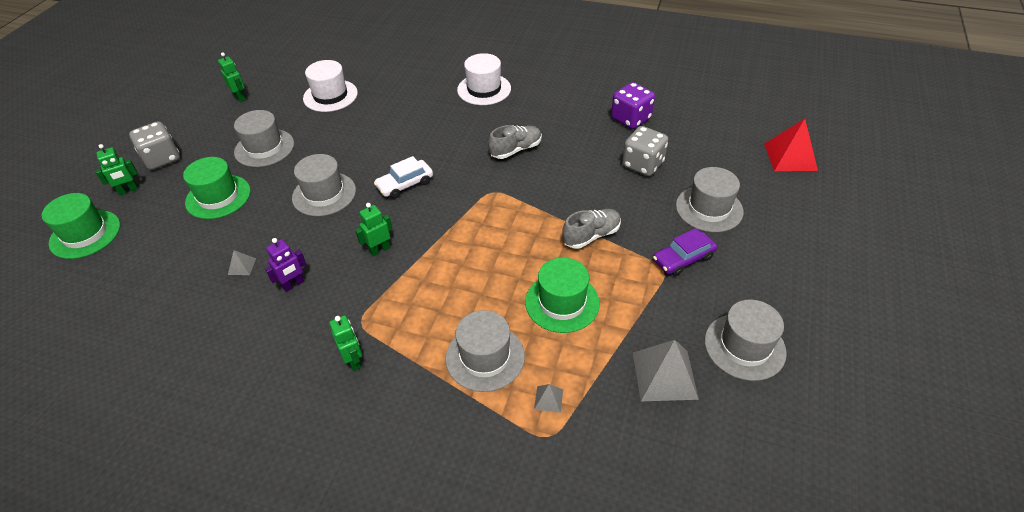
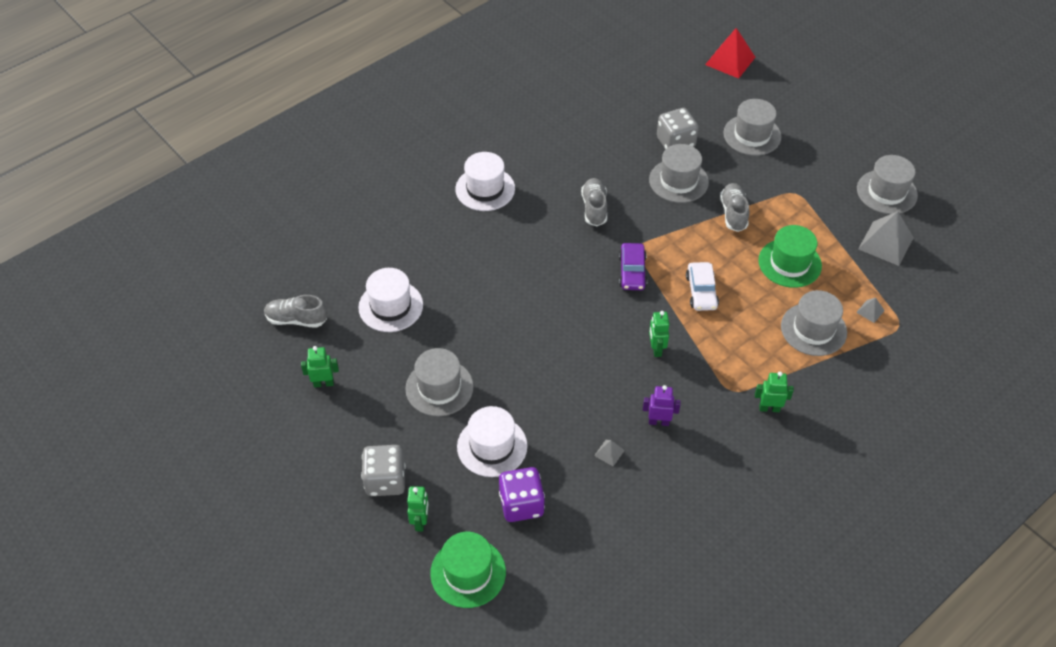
camera: 60 degrees left, 5 degrees up
(218, 197) = (492, 446): green hat -> white hat
(291, 64) = (296, 319): none -> grey shoe
(293, 284) = (658, 422): purple robot -> purple robot turned 75 degrees counterclockwise
(324, 194) = (552, 363): grey hat -> grey hat (678, 181)
(405, 184) = (583, 301): white car -> white car (701, 291)
(630, 119) = (612, 118): purple dice -> purple dice (521, 504)
(683, 259) = (792, 177): purple car -> purple car (632, 272)

